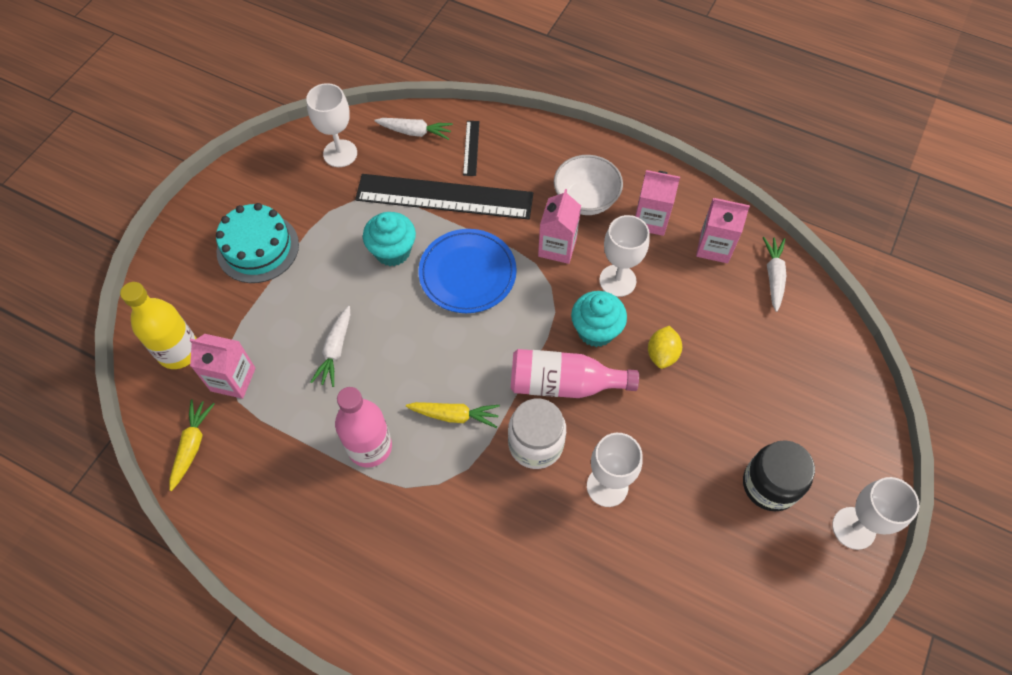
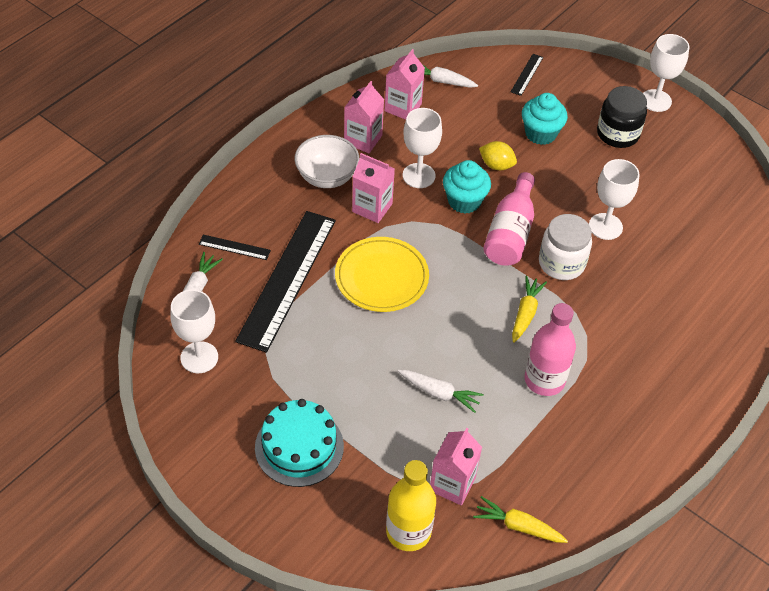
camera: 80 degrees left, 10 degrees down
(392, 251) = (339, 331): turquoise cupcake -> turquoise cupcake (540, 133)
(467, 273) = (381, 277): blue plate -> yellow plate
(828, 365) = (527, 74): none -> black ruler

